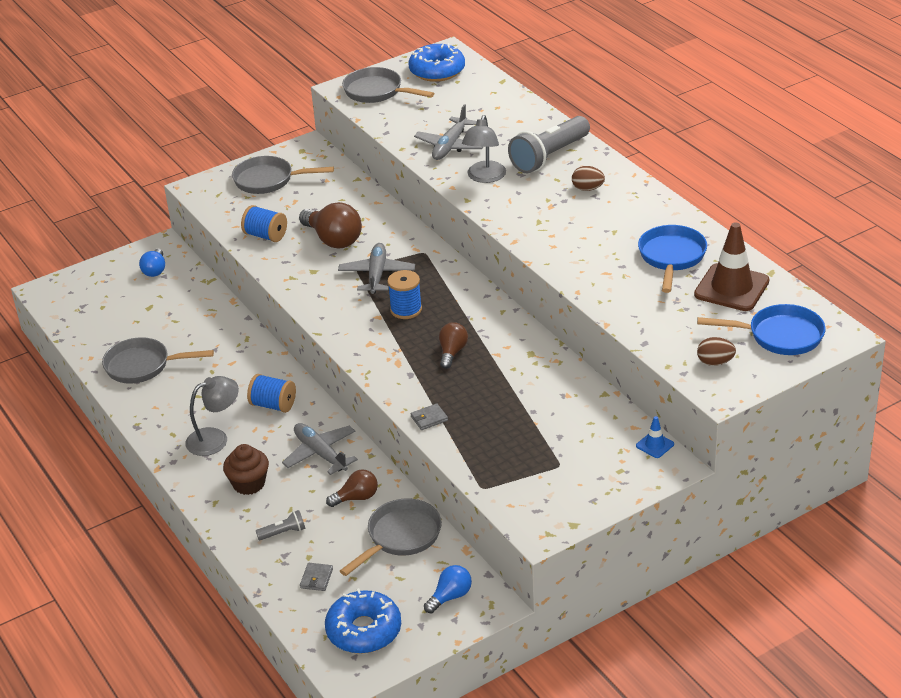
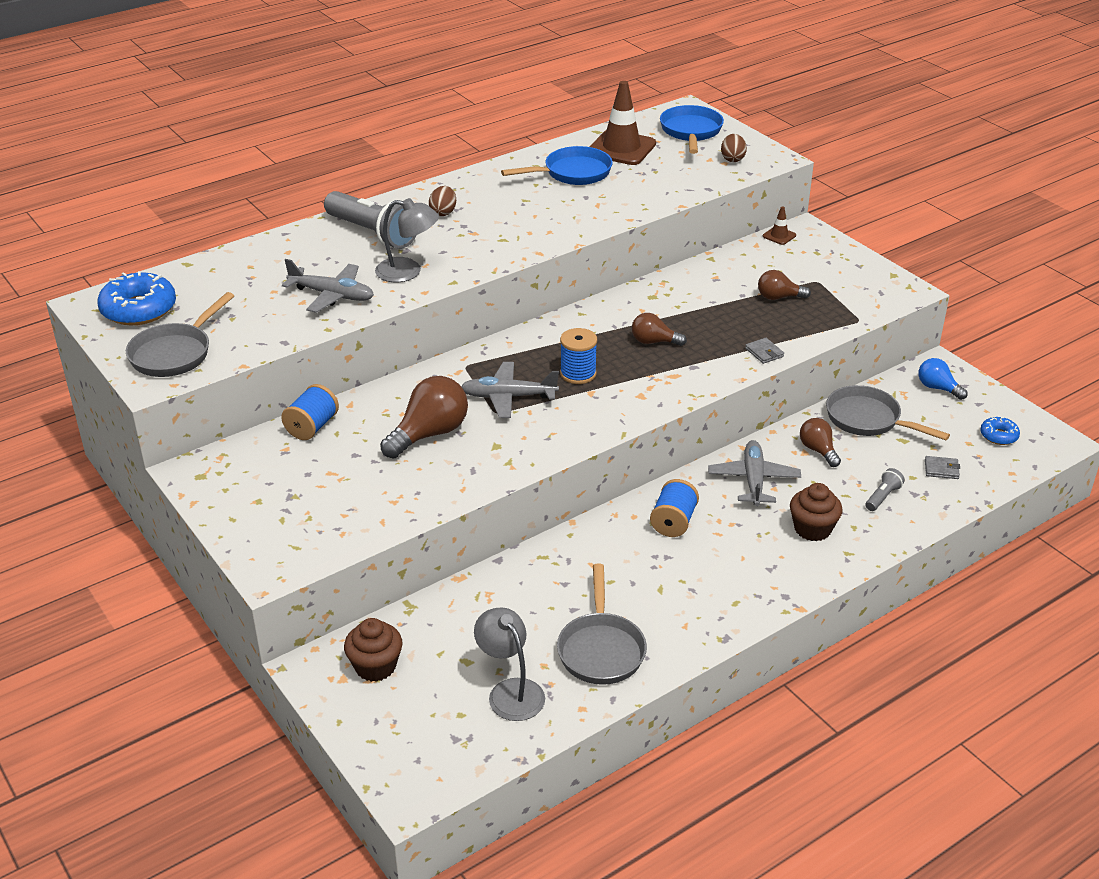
camera: 95 degrees left, 0 degrees up
(155, 270) = (375, 666): blue light bulb -> brown cupcake
(215, 439) = (739, 564): grey lamp -> grey lamp (510, 691)
(266, 236) = (411, 491): blue spool -> blue spool (312, 427)
(268, 180) = (271, 501): grey pan -> none
(283, 533) = (882, 497): grey flashlight -> grey flashlight turned 60 degrees clockwise
(320, 454) = (753, 480): grey plane -> grey plane turned 135 degrees clockwise
(364, 630) = (998, 436): blue donut -> blue donut, size x0.52
(527, 435) = (778, 297): none -> brown light bulb
(655, 445) = (779, 236): blue traffic cone -> brown traffic cone
(671, 257) = (572, 173): blue pan -> blue pan turned 150 degrees clockwise

